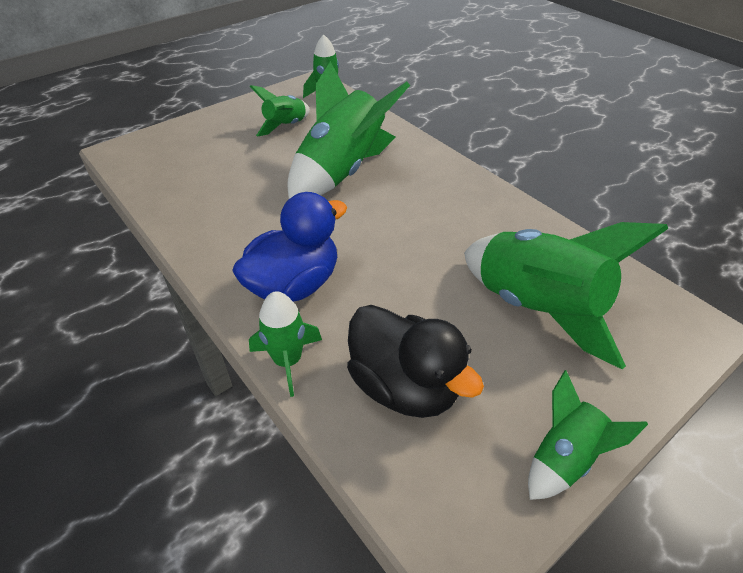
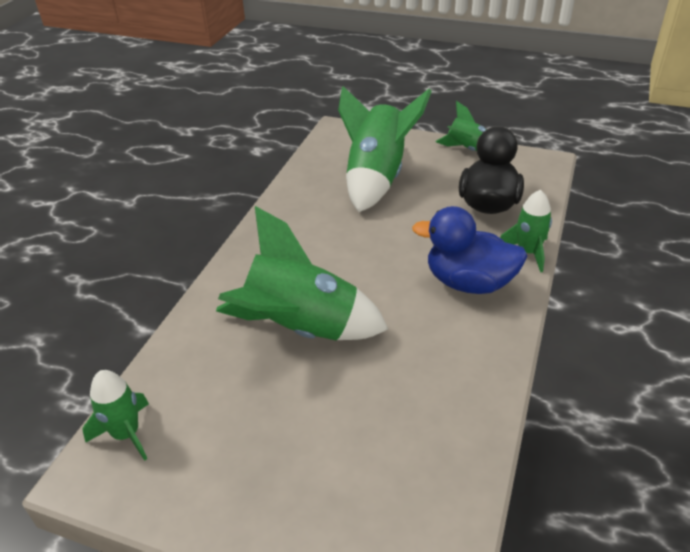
camera: 120 degrees left, 5 degrees down
(285, 126) = (239, 430): green rocket -> none

